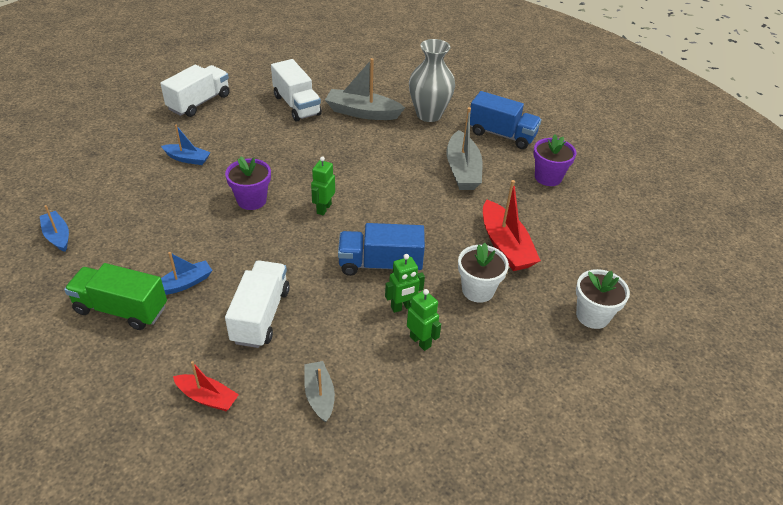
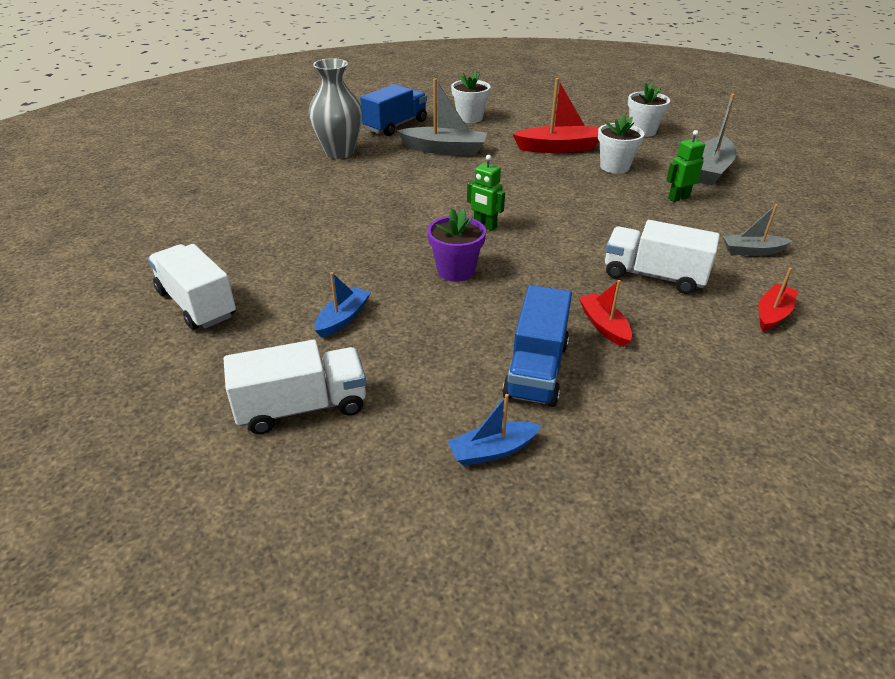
camera: 75 degrees left, 5 degrees down
(121, 309) = (650, 377): green truck -> none
(184, 283) = (603, 326): blue boat -> red boat
(296, 105) = (264, 226): white truck -> white truck (302, 407)
(362, 112) = (310, 186): grey boat -> grey boat (710, 170)
(380, 264) = (579, 205): blue truck -> blue truck (536, 369)
(402, 307) = (637, 201): green robot -> none
(548, 177) = (470, 118): purple flower pot -> white flower pot

